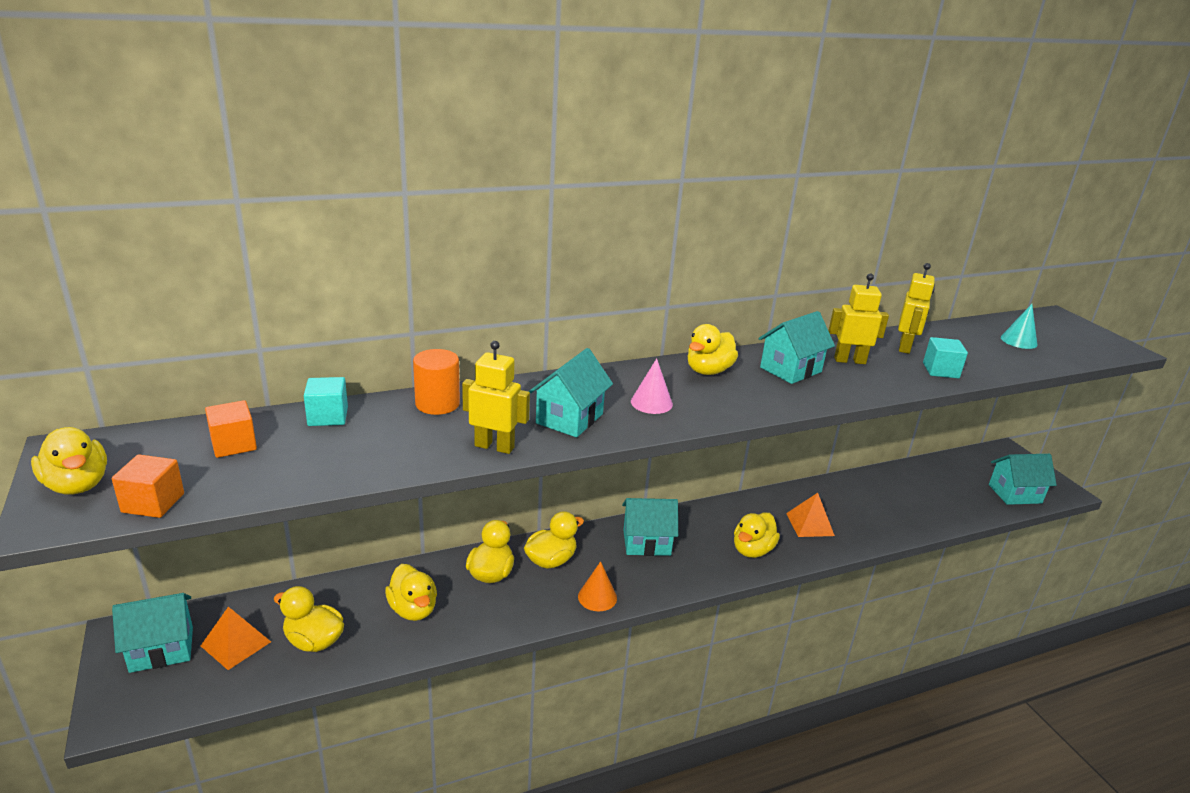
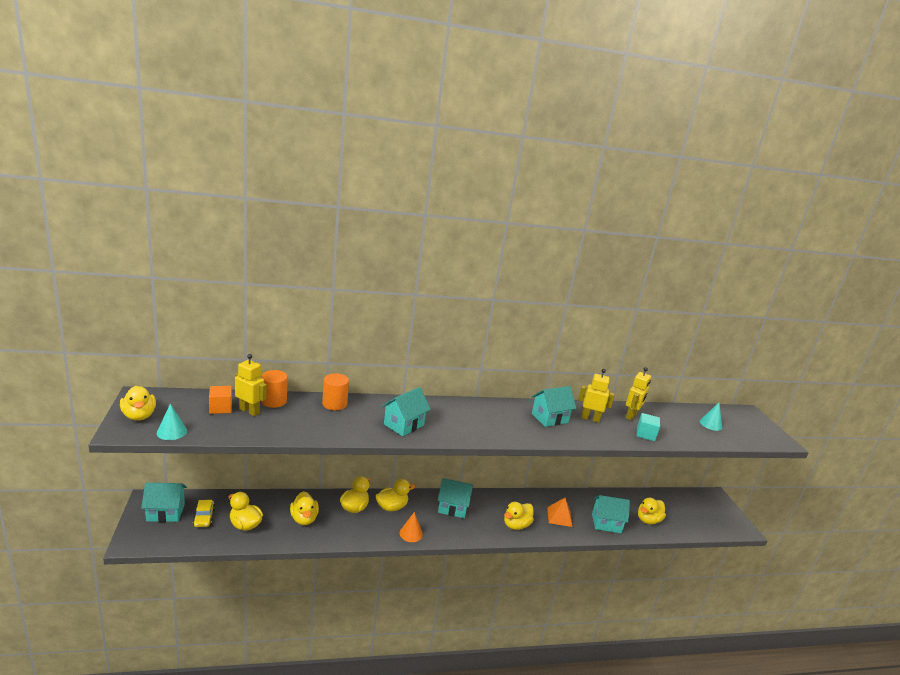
camera: 10 degrees right, 5 degrees down
(153, 503) = (172, 432): orange cube -> turquoise cone
(236, 644) = (204, 517): orange pyramid -> yellow car
(328, 416) = (273, 401): turquoise cube -> orange cylinder
(494, 446) = (355, 433): yellow robot -> yellow robot (249, 411)
(651, 403) = (455, 424): pink cone -> none
(708, 371) = (498, 410): yellow duck -> yellow duck (648, 520)
(1015, 494) = (707, 524): turquoise house -> turquoise house (606, 523)

